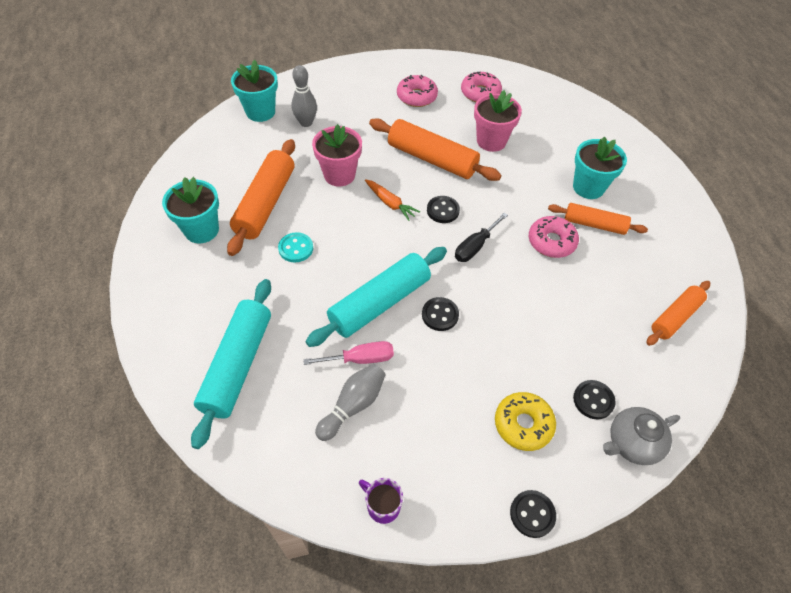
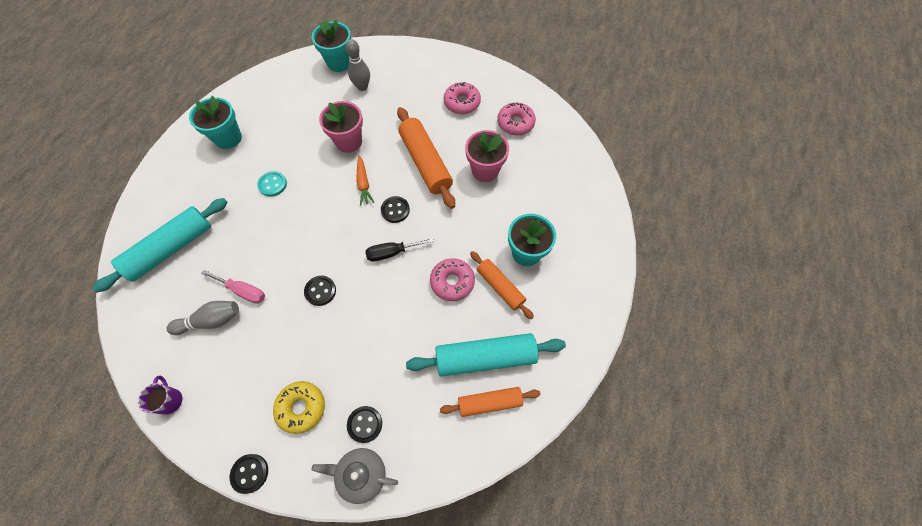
camera: 35 degrees right, 10 degrees up
(265, 203) = (282, 139): orange rolling pin -> none
(379, 303) = (289, 257): turquoise rolling pin -> turquoise rolling pin (485, 358)

